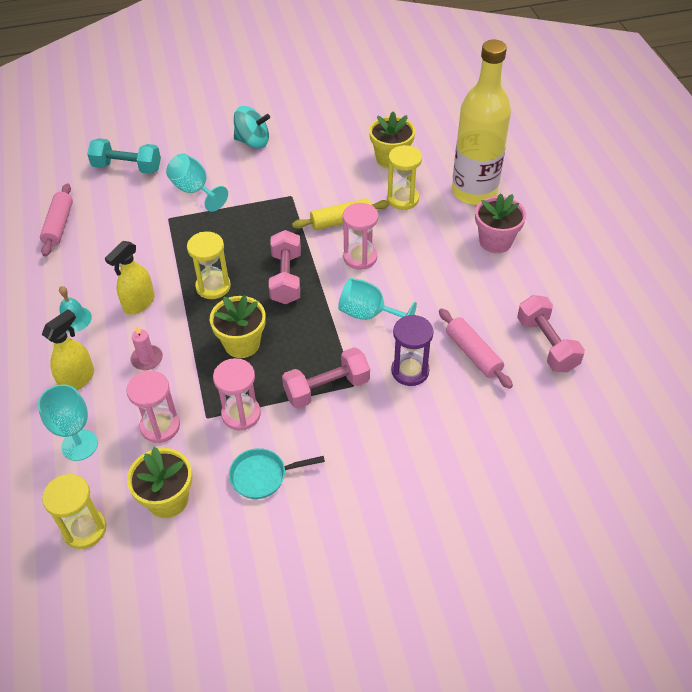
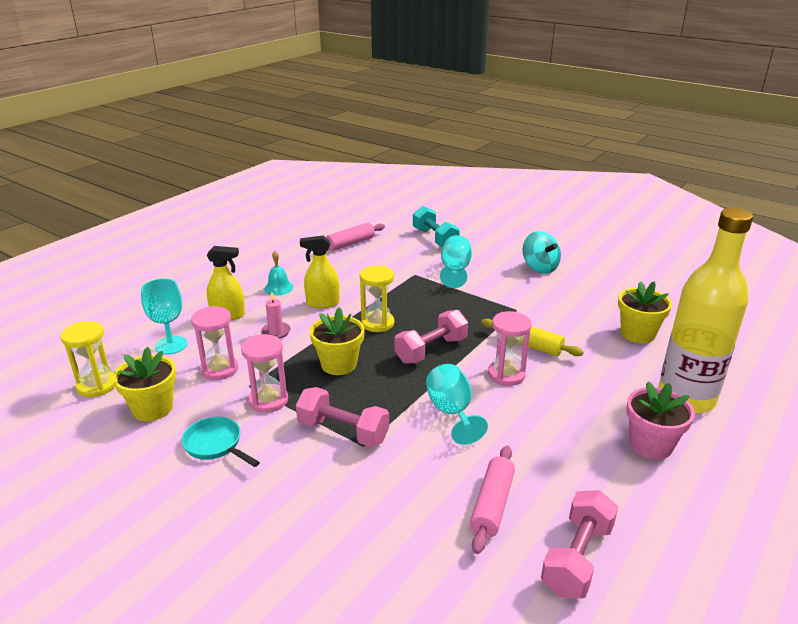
camera: 50 degrees right, 20 degrees down
(403, 199) = (605, 363): yellow hourglass -> none
(410, 371) = (419, 472): purple hourglass -> none

